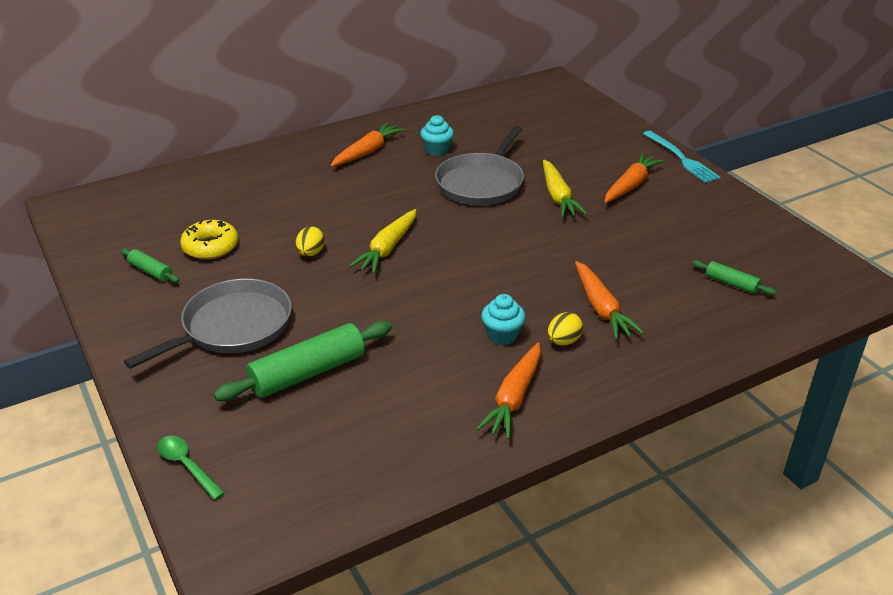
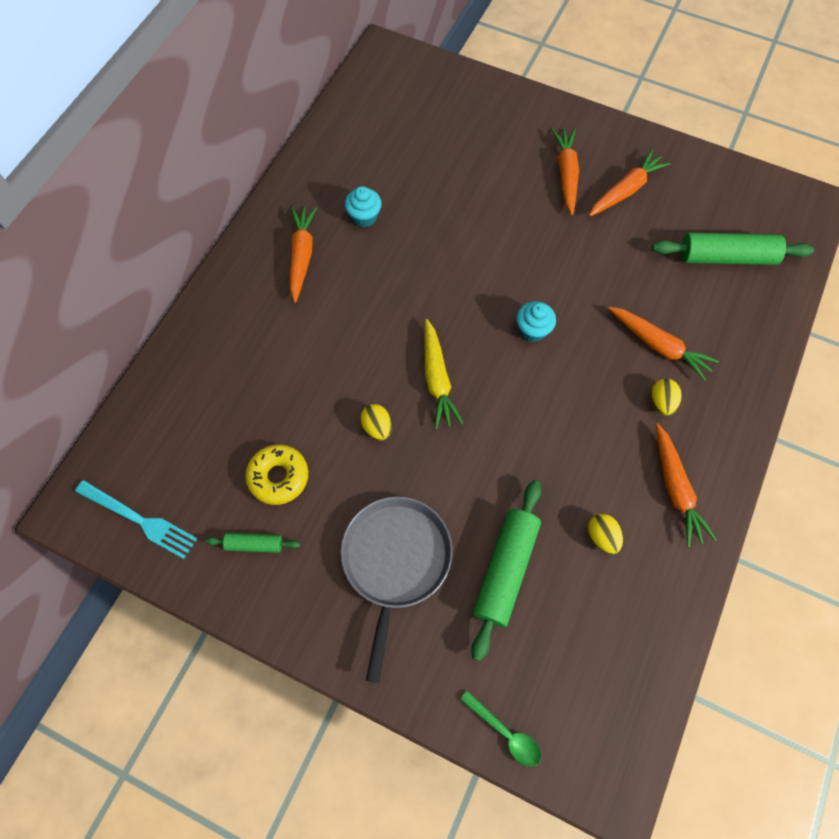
camera: 35 degrees left, 30 degrees up
(186, 465) = (505, 733): green spoon -> green spoon turned 150 degrees counterclockwise
(411, 394) = (602, 537): none -> yellow egg
(481, 183) = (442, 242): grey pan -> none
(502, 335) = (613, 426): turquoise cupcake -> turquoise cupcake (532, 330)
(558, 196) = (520, 223): yellow carrot -> none
(676, 212) = (626, 190): none -> orange carrot
(681, 158) = (578, 113): turquoise fork -> turquoise fork (139, 520)
(731, 283) = (726, 257): green rolling pin -> green rolling pin, size x1.96

